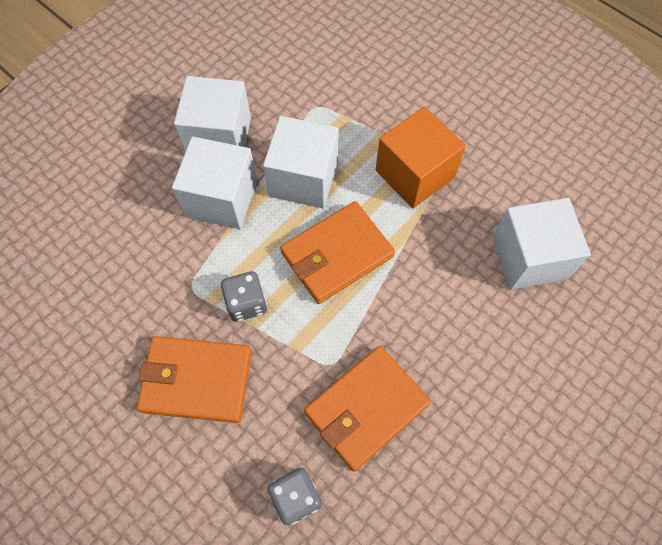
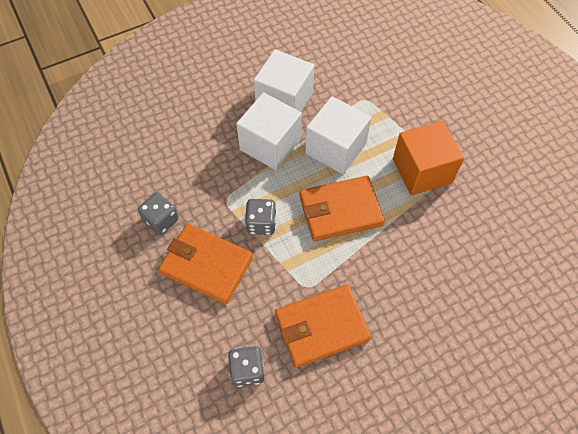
camera: 20 degrees right, 5 degrees down
(117, 342) = (161, 220): none -> grey dice
(529, 257) = (490, 260): white cube -> none

